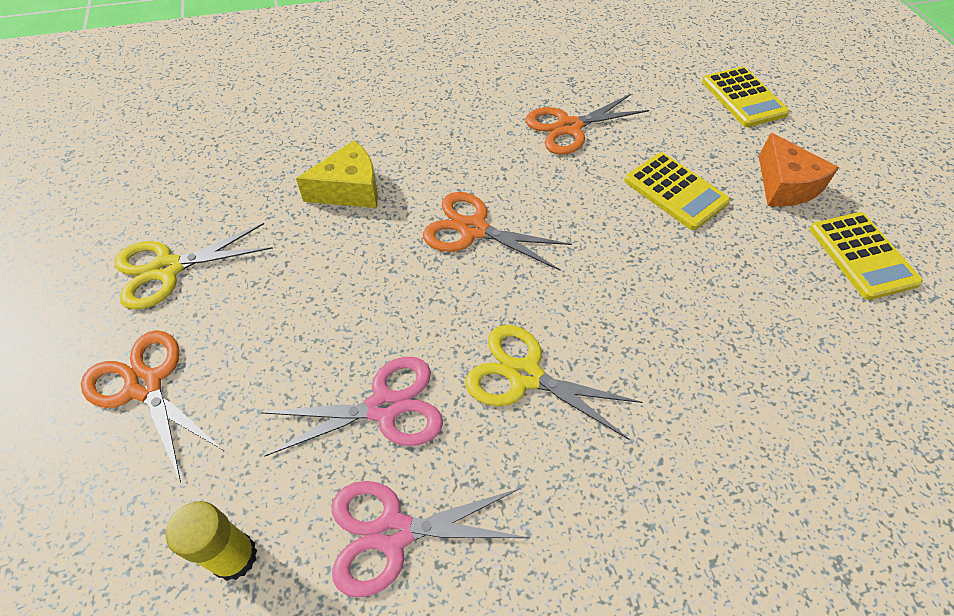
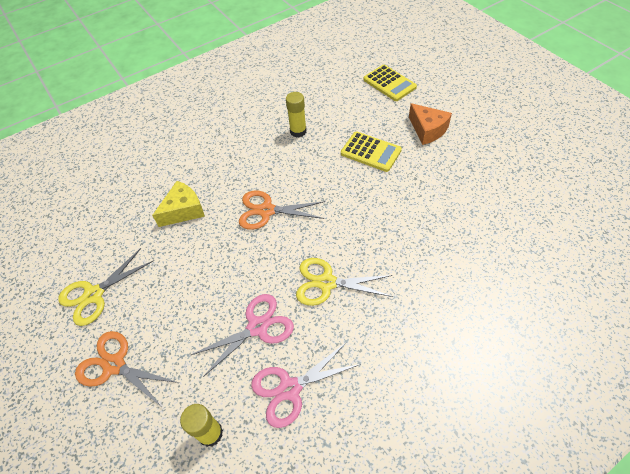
camera: 15 degrees left, 0 degrees up
(569, 127) = (298, 131): orange scissors -> yellow glue stick
(862, 256) = (478, 157): yellow calculator -> none

